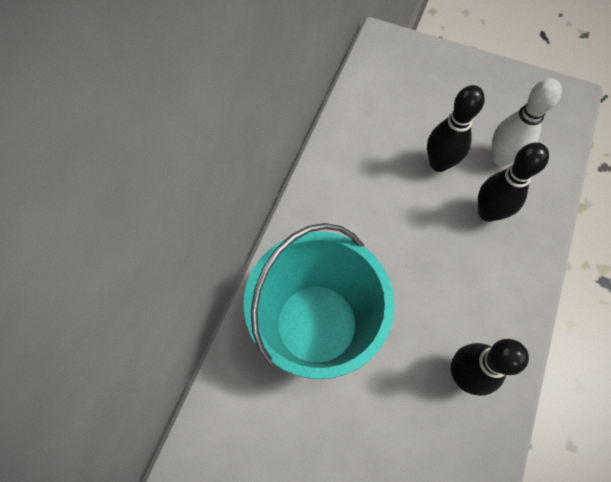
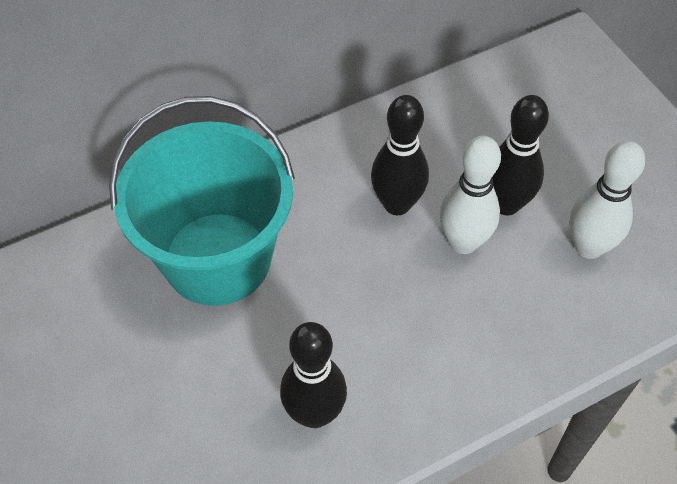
camera: 40 degrees right, 10 degrees down
(439, 203) = (463, 242): none -> white bowling pin
(488, 212) = (511, 288): black bowling pin -> black bowling pin (397, 204)

